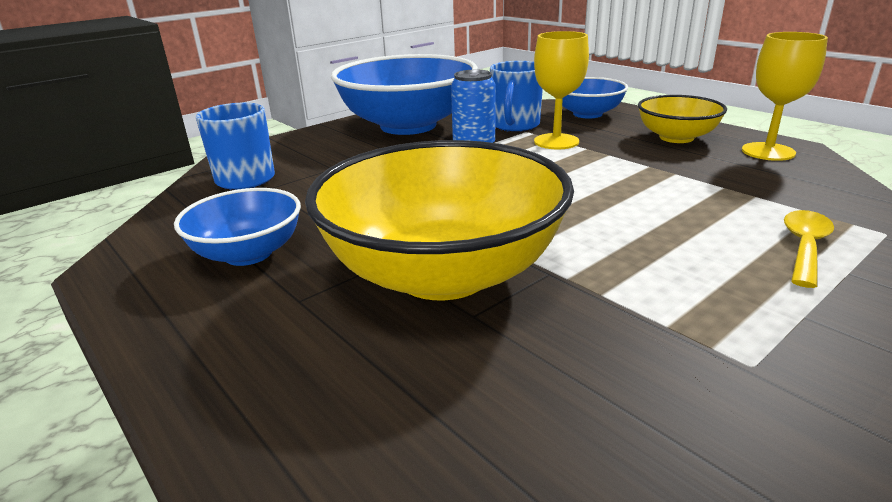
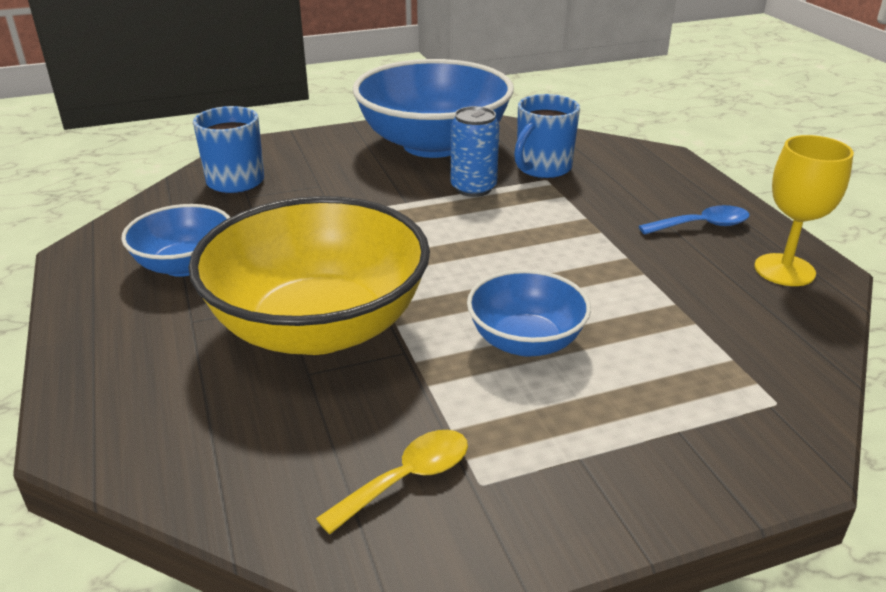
camera: 20 degrees right, 5 degrees up
(556, 141) = (563, 201): yellow goblet -> none
(587, 114) = (639, 168): blue bowl -> blue bowl (526, 341)
(676, 137) = (702, 225): yellow bowl -> blue spoon
(804, 247) = (670, 393): yellow spoon -> yellow spoon (407, 479)

